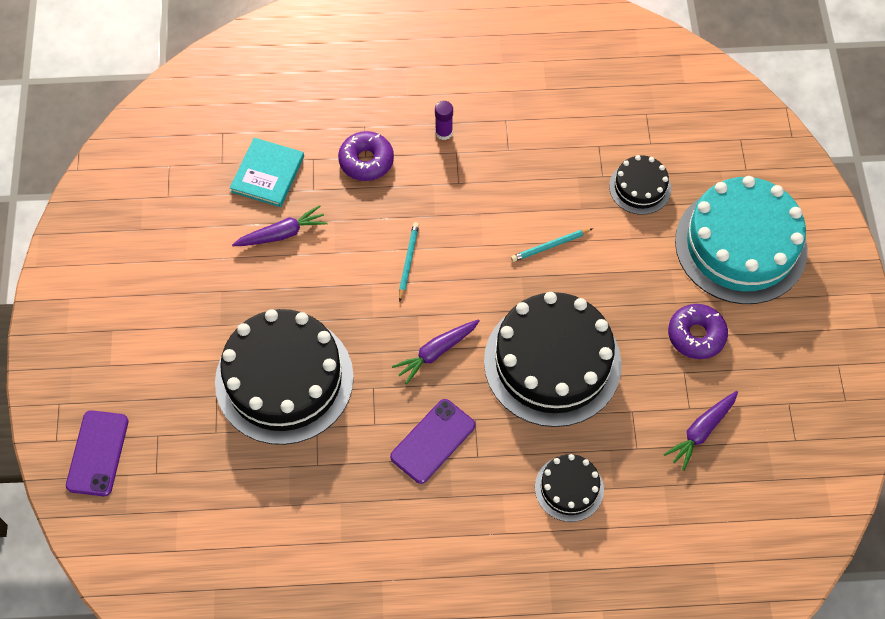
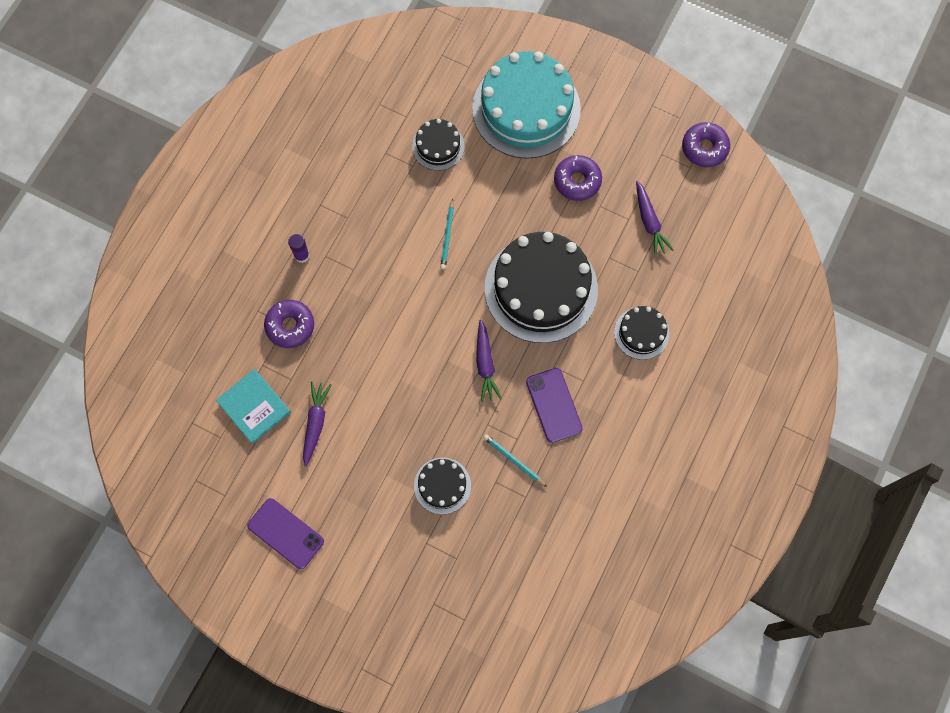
camera: 60 degrees left, 10 degrees up
(98, 453) = (422, 657): purple phone -> purple phone (286, 533)
(284, 379) = (442, 485): black cake -> black cake, size x0.48
(408, 261) = (398, 343): turquoise pencil -> turquoise pencil (514, 460)
(829, 444) = (704, 148): none -> purple donut

